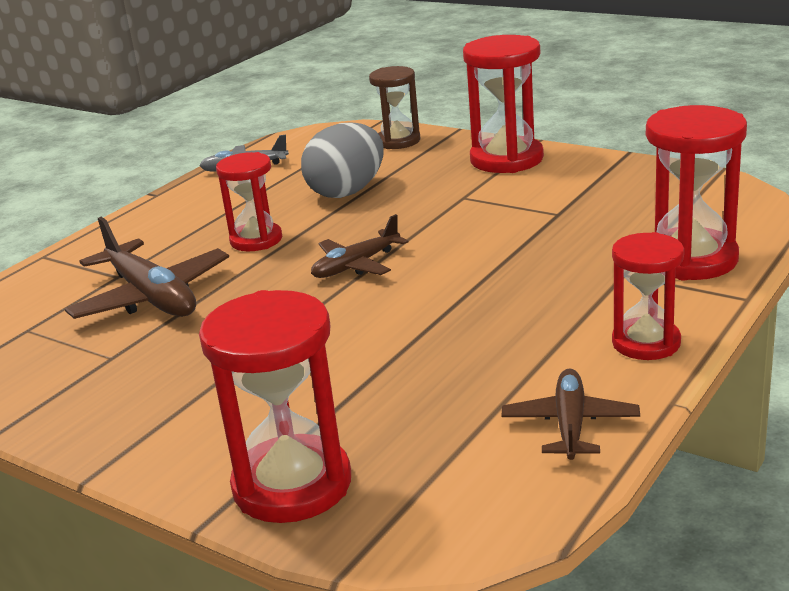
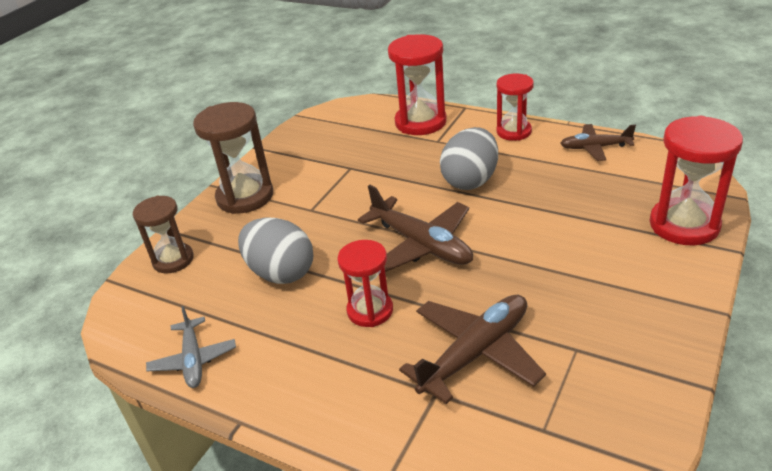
camera: 95 degrees left, 10 degrees up
(356, 265) = (421, 245): brown plane -> brown plane, size x1.64
(495, 299) = (470, 180): none -> grey egg
(506, 159) = (245, 197): red hourglass -> brown hourglass

